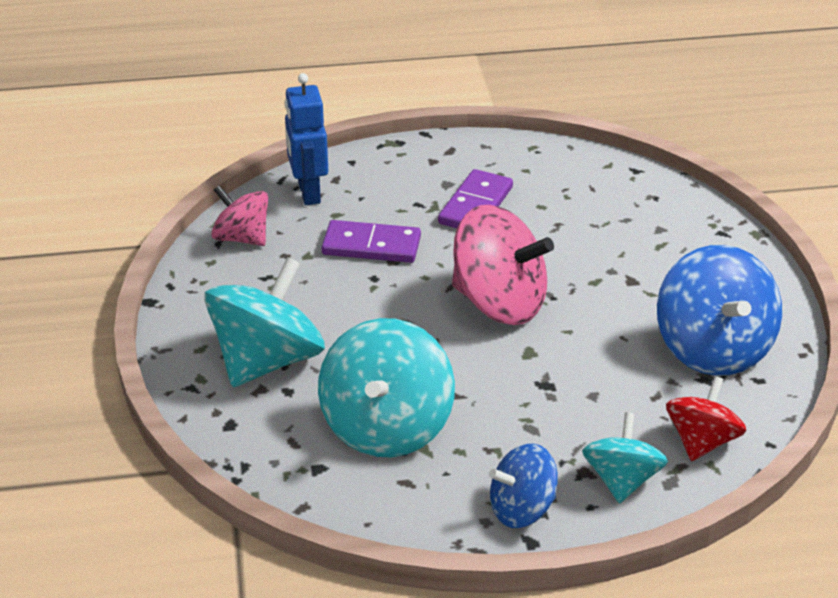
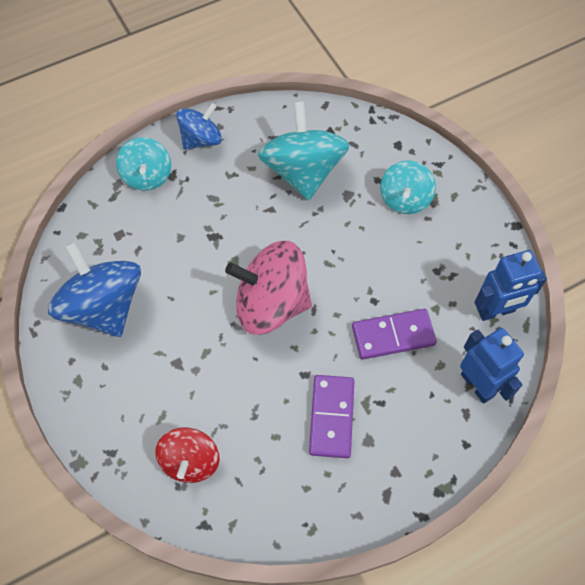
camera: 160 degrees right, 25 degrees up
(242, 238) = (496, 311): pink spinning top -> blue robot
(267, 360) = (405, 199): turquoise spinning top -> turquoise spinning top, size x0.60
(701, 441) = (102, 220): red spinning top -> red spinning top (190, 461)

